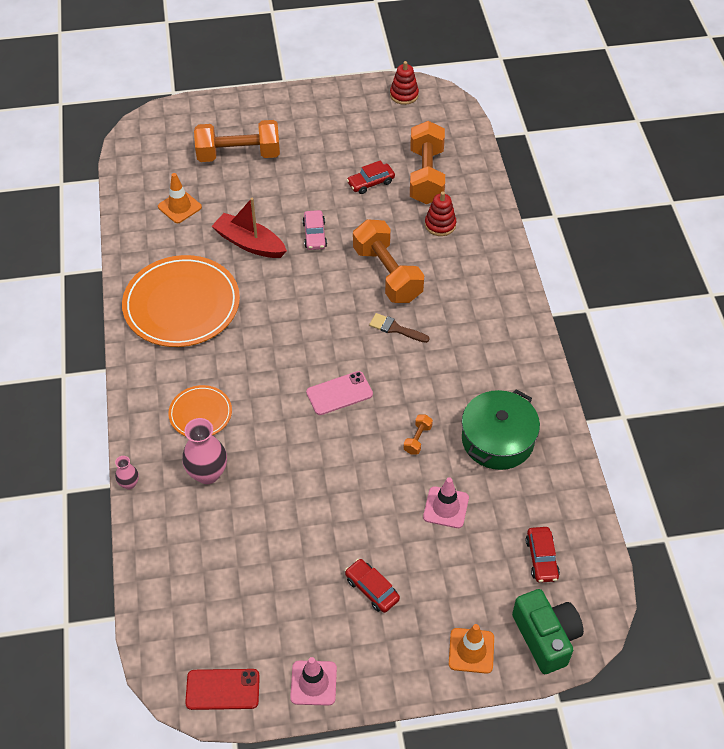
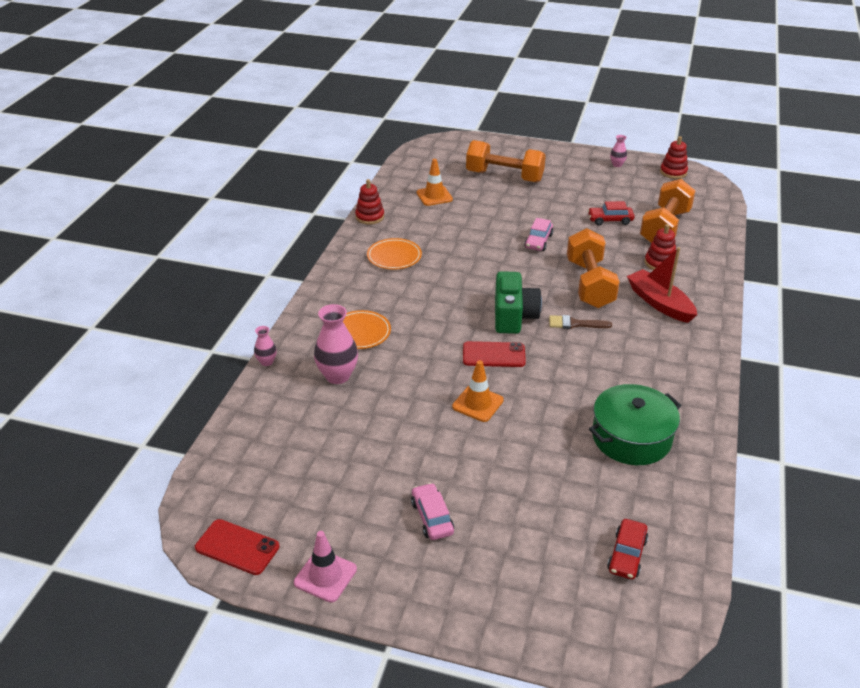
camera: 25 degrees right, 15 degrees down
(127, 259) = (369, 217): none -> red stacking toy
(182, 305) = (394, 256): orange plate -> orange plate, size x0.51
(249, 243) = (477, 232): red boat -> red boat (659, 303)
(339, 393) = (493, 355): pink phone -> red phone
(345, 101) = (617, 165): none -> pink vase
(372, 589) = (432, 517): red car -> pink car
(395, 328) = (575, 324): brown brush -> brown brush turned 45 degrees counterclockwise
(417, 439) = (549, 412): orange dumbbell -> none
(446, 507) = (547, 475): pink traffic cone -> none
(471, 651) = (504, 611): orange traffic cone -> orange traffic cone (477, 403)
(546, 637) = (594, 630): green camera -> green camera (513, 316)

